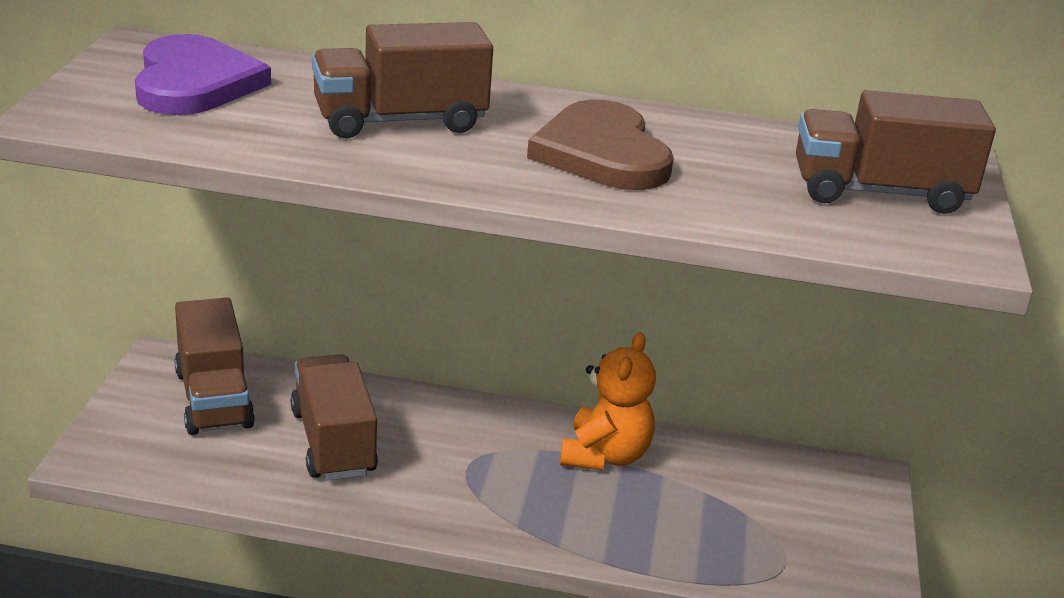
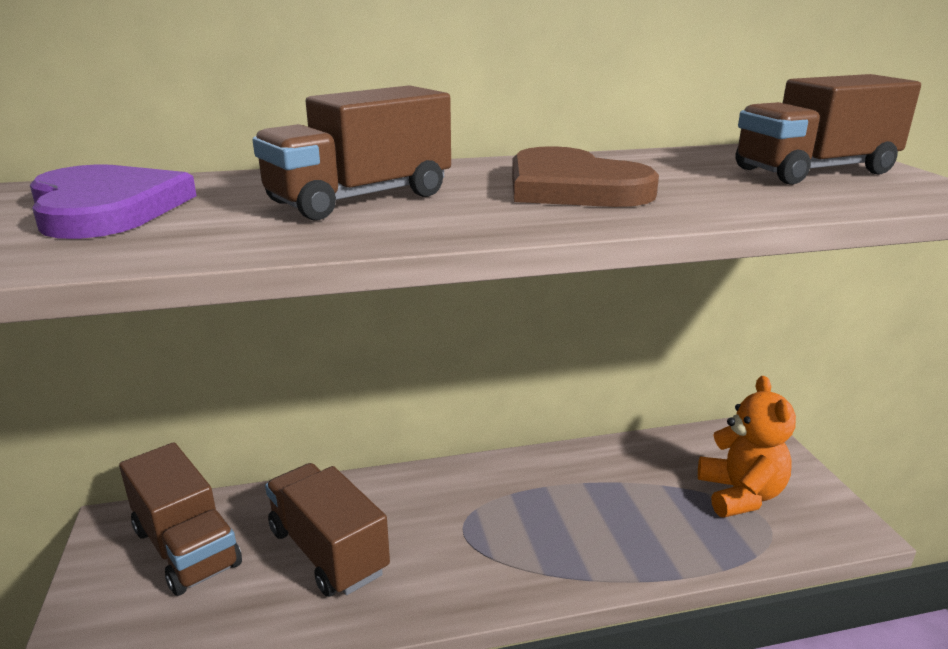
camera: 20 degrees left, 5 degrees down
(605, 456) = (565, 481): orange teddy bear -> orange teddy bear (740, 495)

